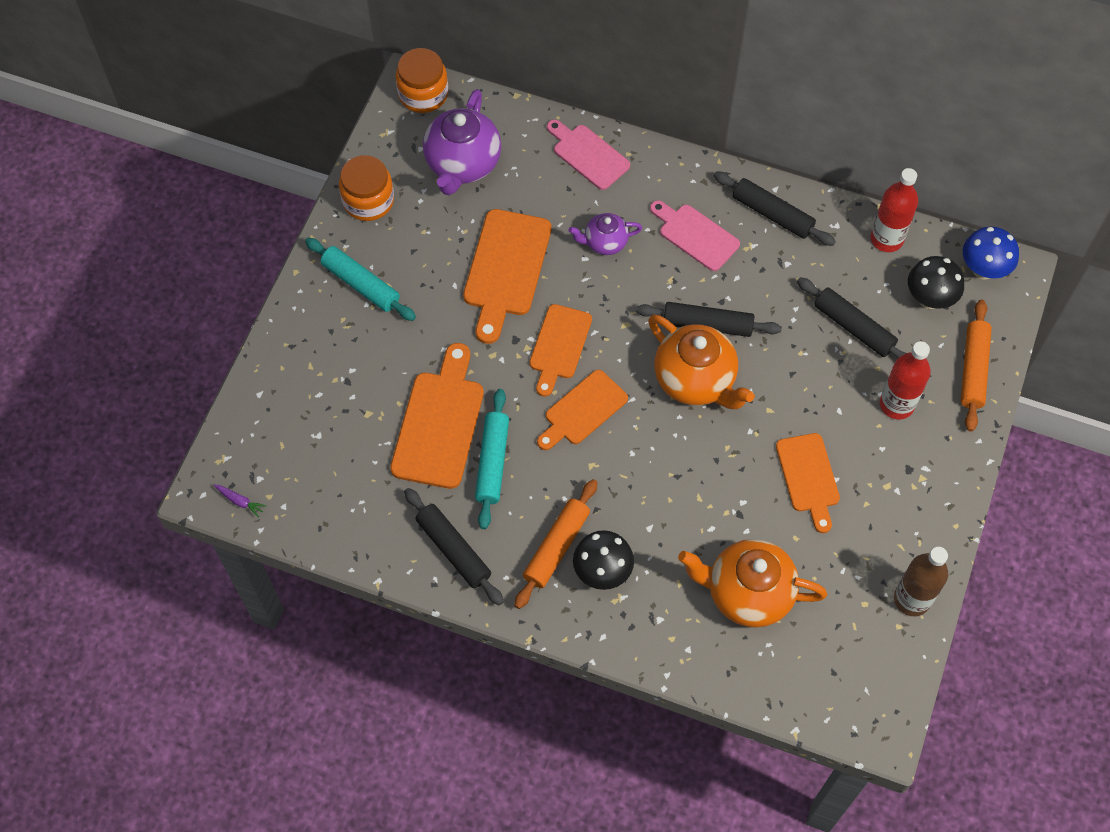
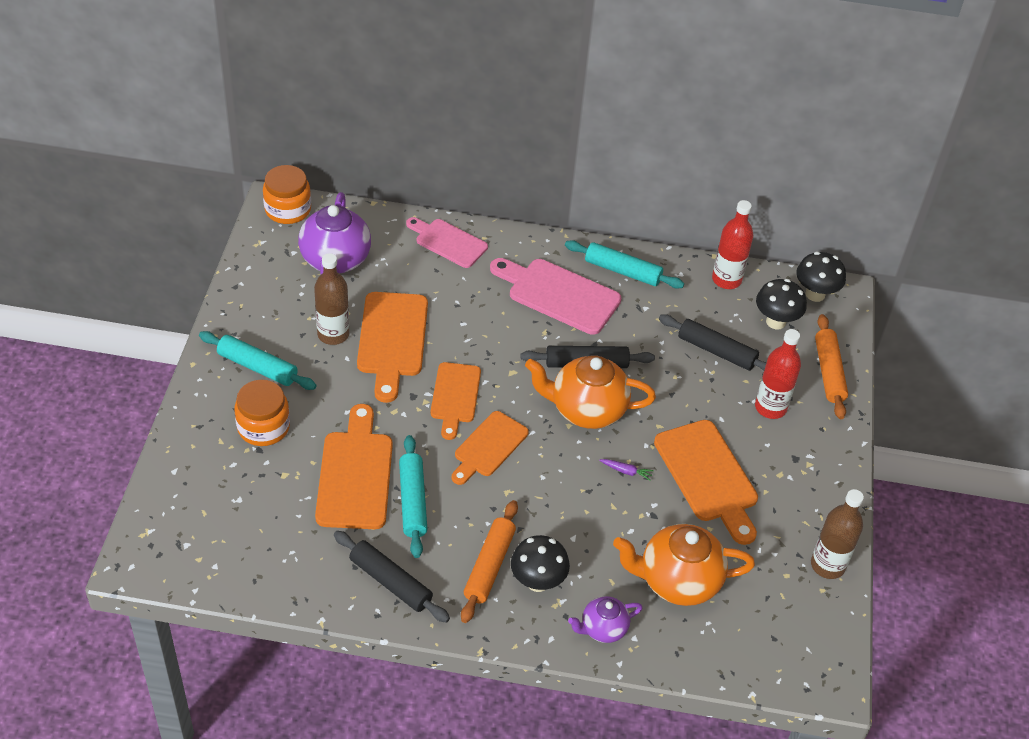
camera: 15 degrees left, 15 degrees down
(240, 501) = (170, 567): purple carrot -> purple carrot (626, 471)
(368, 201) = (252, 298): orange jar -> orange jar (263, 427)
(445, 255) = (333, 334): none -> brown bottle
(605, 242) = (478, 309): purple teapot -> purple teapot (603, 629)
(695, 235) = (559, 294): pink cutting board -> pink cutting board, size x1.51
(695, 380) = (586, 410): orange teapot -> orange teapot turned 150 degrees clockwise
(772, 214) = (622, 271): black rolling pin -> turquoise rolling pin
(808, 477) = (708, 476): orange cutting board -> orange cutting board, size x1.51
(983, 269) = (815, 294): blue mushroom -> black mushroom

